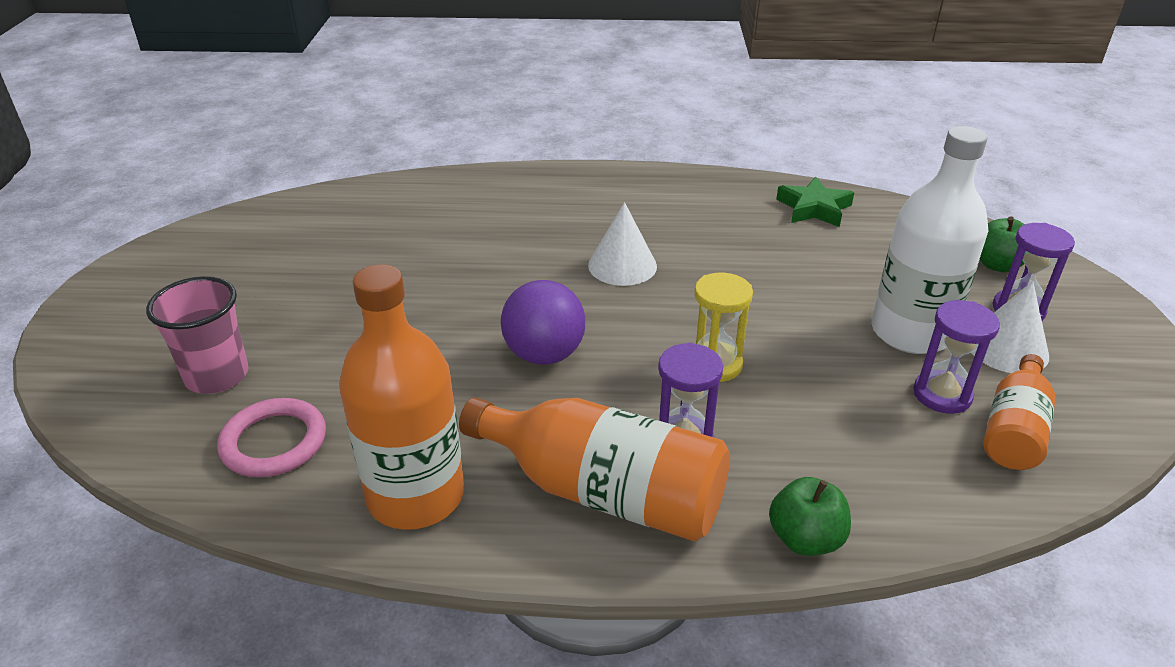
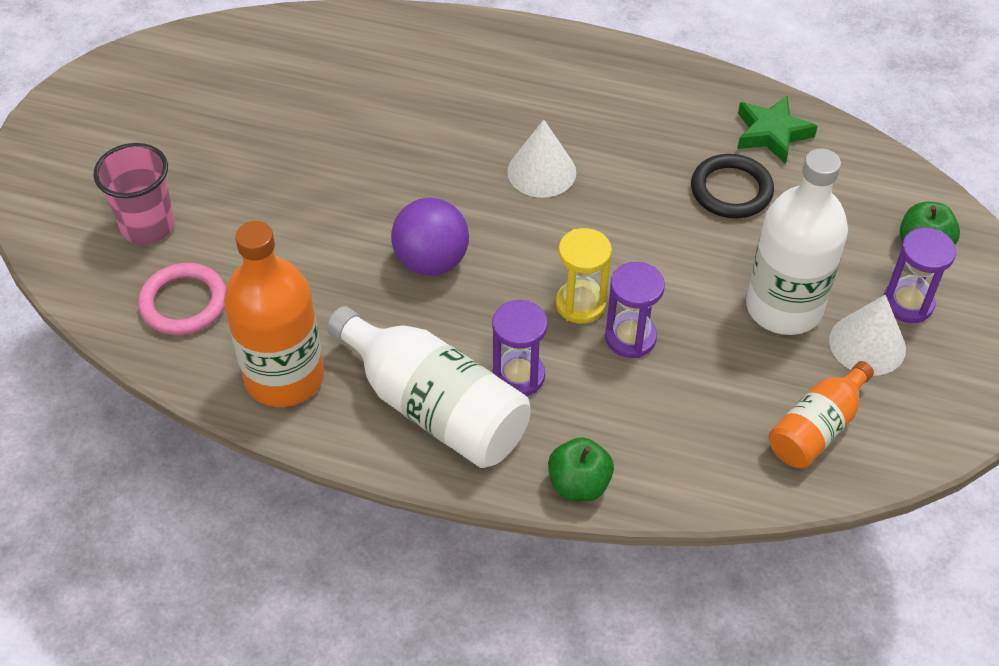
camera: 15 degrees right, 15 degrees up
(604, 492) = (434, 407): orange bottle -> white bottle
(804, 252) = (731, 190): none -> black ring
(942, 395) = (773, 380): purple hourglass -> purple hourglass (630, 337)

